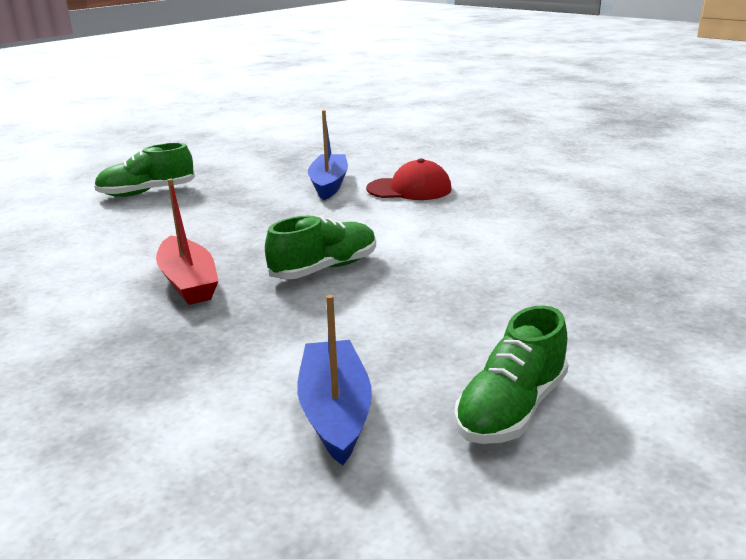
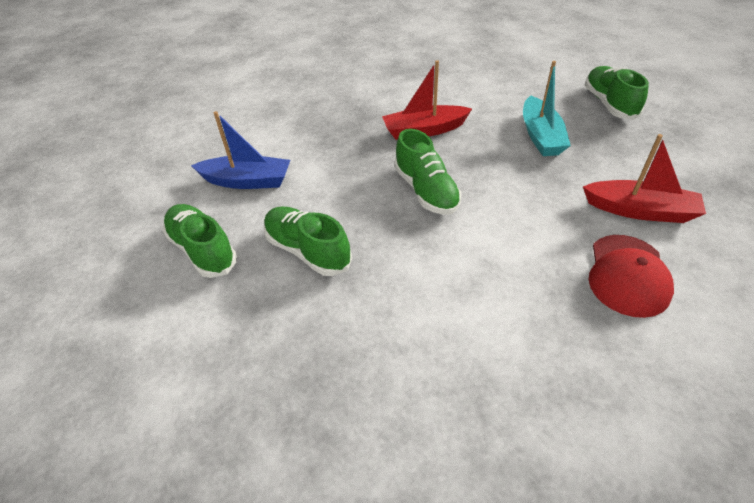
camera: 105 degrees right, 20 degrees up
(209, 219) = (540, 136): none -> turquoise boat
(329, 184) = (640, 210): blue boat -> red boat
(462, 324) = (308, 251): none -> green shoe

